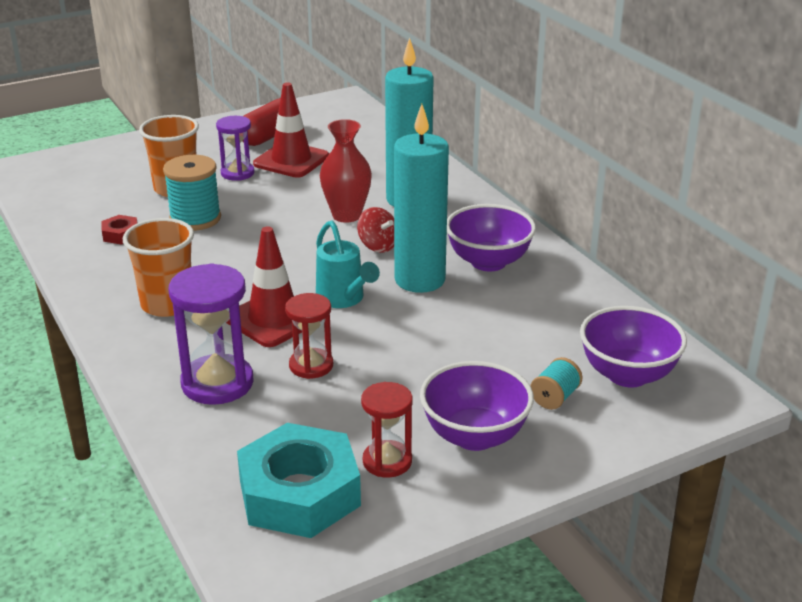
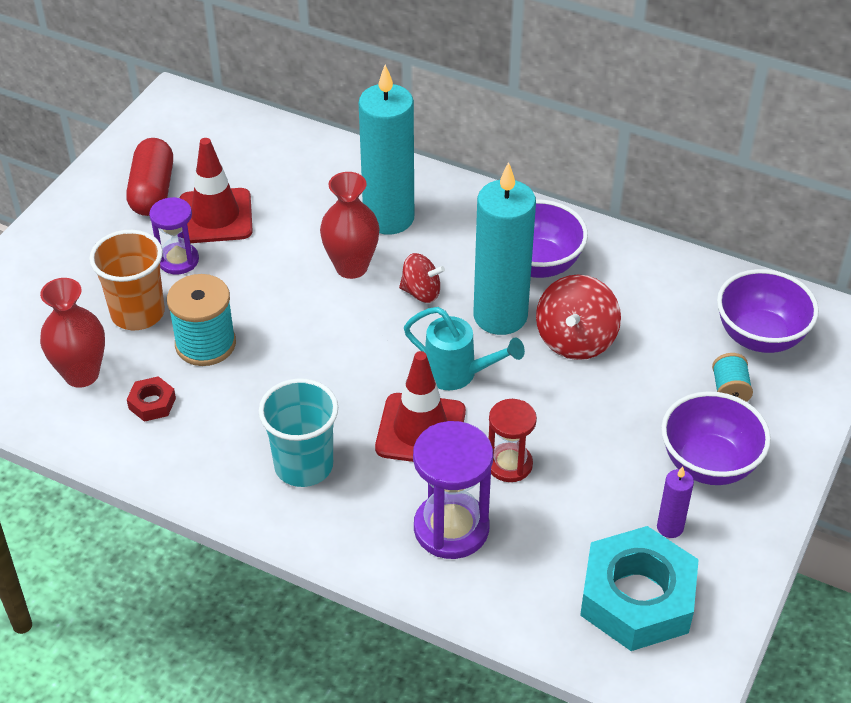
camera: 35 degrees left, 15 degrees up
(101, 205) = (81, 374): none -> red vase
(167, 304) = (303, 466): orange cup -> turquoise cup
(387, 461) = (670, 527): red hourglass -> purple candle
(461, 315) = (575, 340): none -> red spinning top

